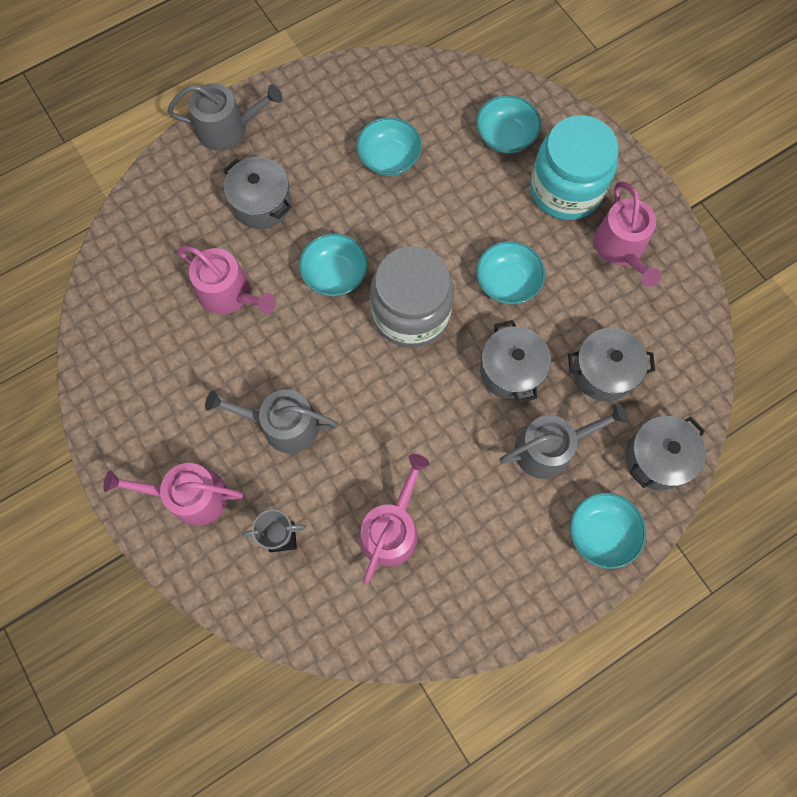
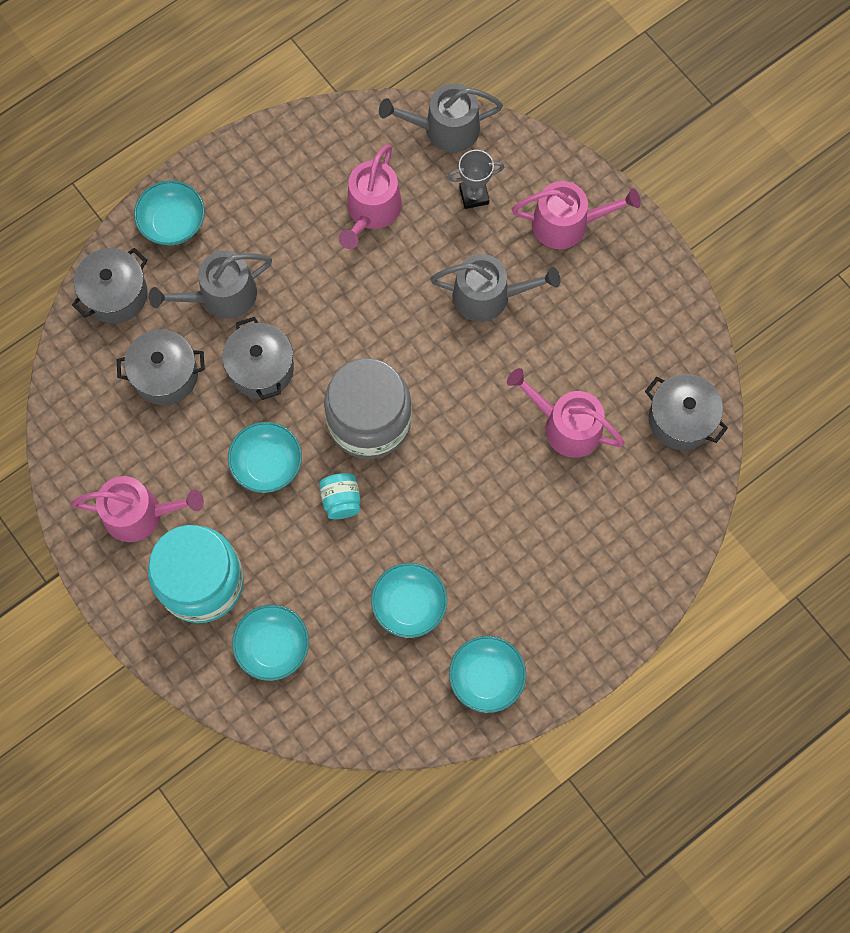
camera: 175 degrees right, 0 degrees up
(228, 128) = (604, 628): grey watering can -> grey watering can (444, 129)
(261, 203) = (549, 534): grey pot -> grey pot (681, 419)
(335, 274) = (455, 457): turquoise bowl -> turquoise bowl (486, 677)
(441, 245) = (341, 500): none -> turquoise jar
(621, 248) = (140, 514): pink watering can -> pink watering can turned 105 degrees clockwise

